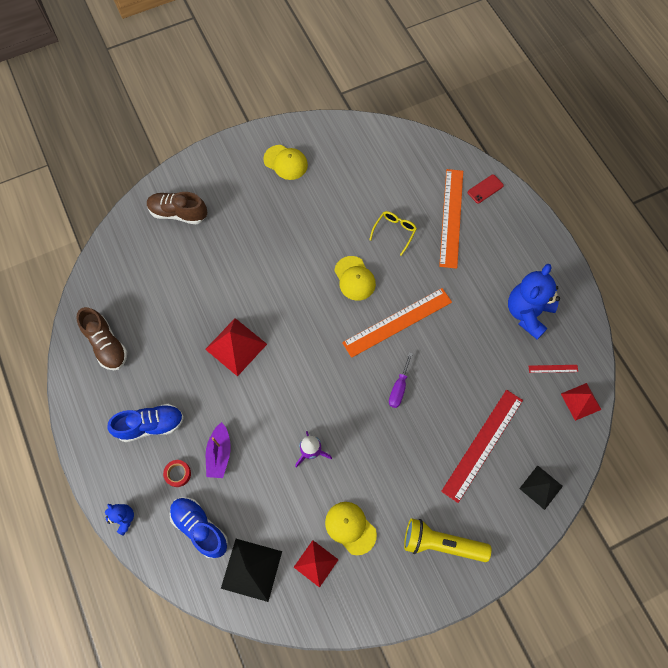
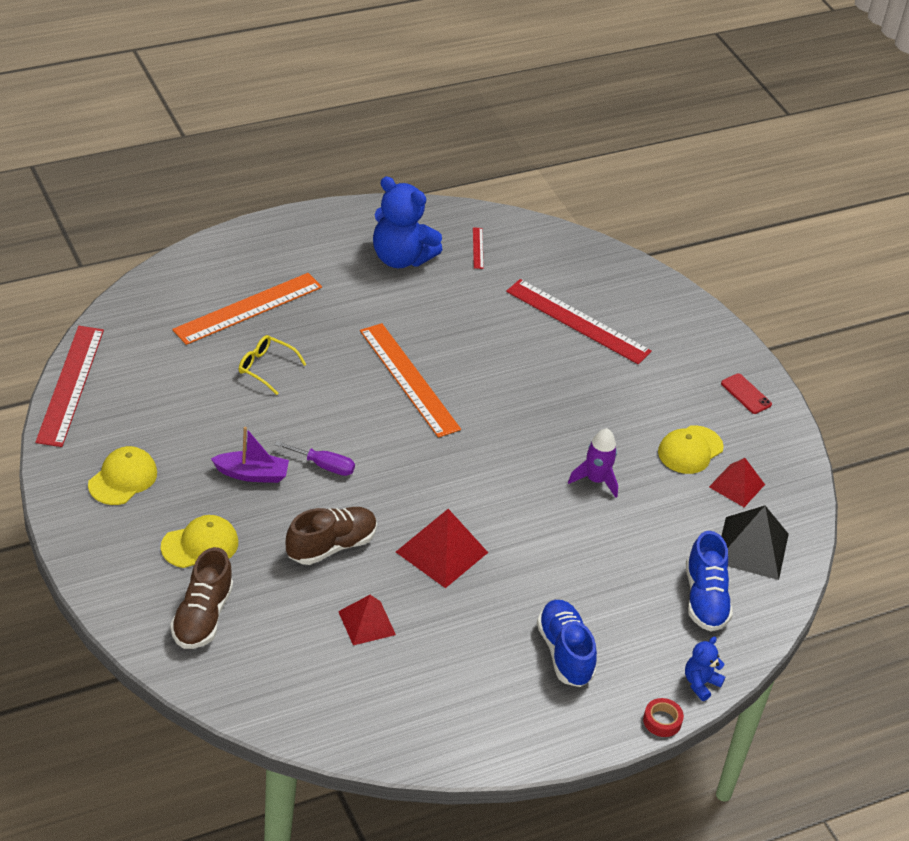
camera: 95 degrees left, 25 degrees down
(106, 344) = (435, 709): brown shoe -> brown shoe (331, 546)
(178, 474) = (633, 622): red tape -> red tape (662, 721)
(200, 528) = (705, 599): blue shoe -> blue shoe turned 45 degrees counterclockwise
(219, 454) = (603, 575): purple boat -> purple boat (252, 474)
(354, 278) = (338, 416): yellow cap -> yellow cap (200, 545)
(362, 127) = (70, 385): none -> red ruler
(399, 388) = (504, 388): purple screwdriver -> purple screwdriver (324, 466)
(441, 543) = (700, 371): yellow flashlight -> none
(451, 217) = (248, 308): orange ruler -> orange ruler turned 45 degrees counterclockwise
(485, 189) = (205, 269): red phone -> red phone (746, 394)
(541, 487) = (627, 280): black pyramid -> none
(580, 401) = (520, 232): red pyramid -> red pyramid (366, 623)

